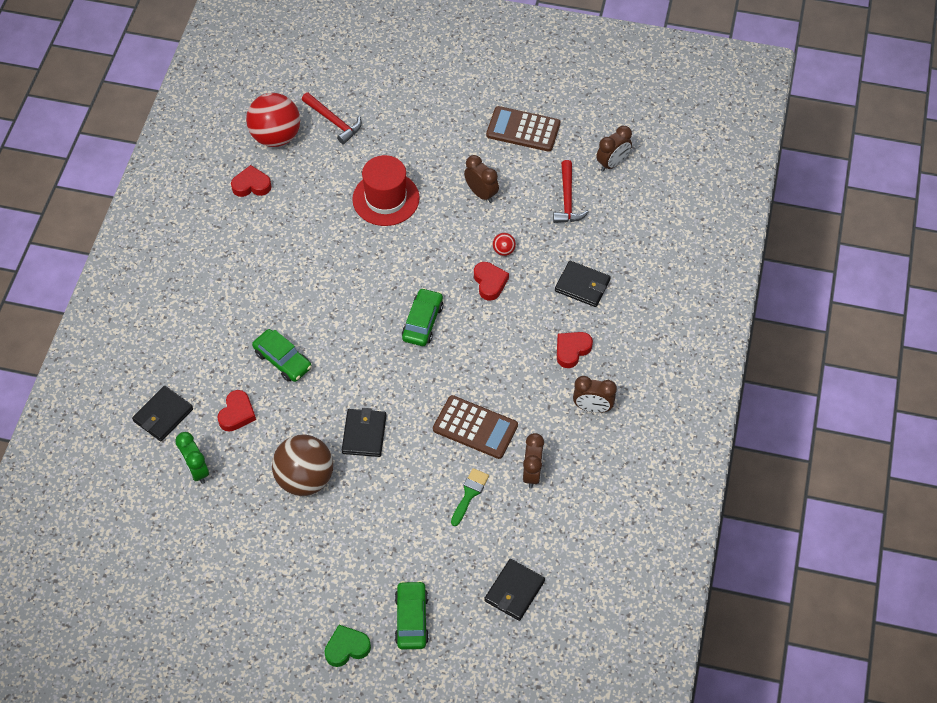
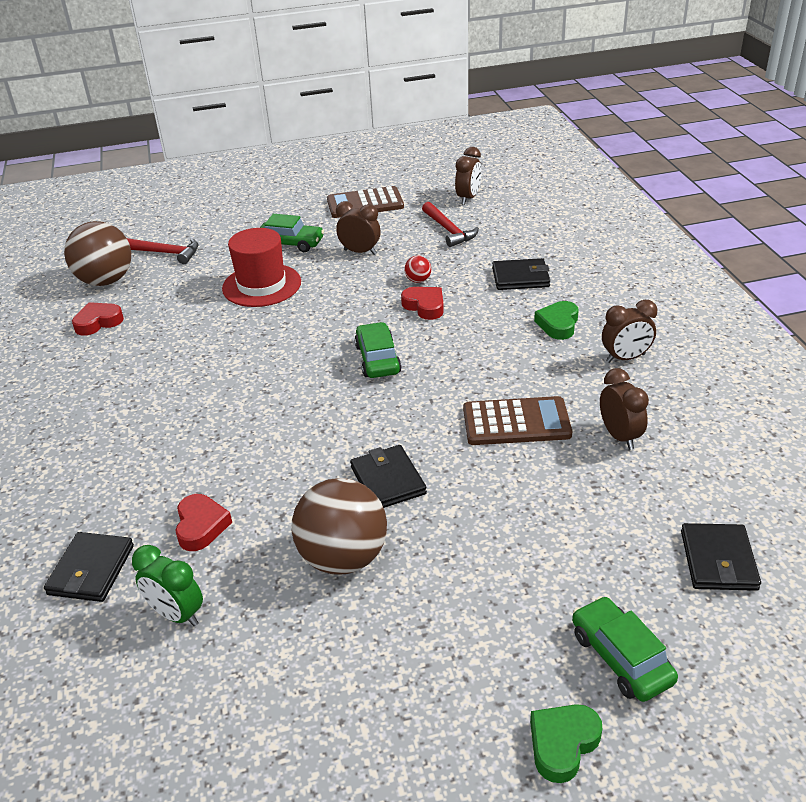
camera: 25 degrees left, 20 degrees down
(276, 136) = (106, 281): red ball -> brown ball
(282, 360) = (230, 451): green car -> green car (290, 243)
(469, 494) = (567, 485): green brush -> none
(572, 350) = (558, 324): red heart -> green heart

